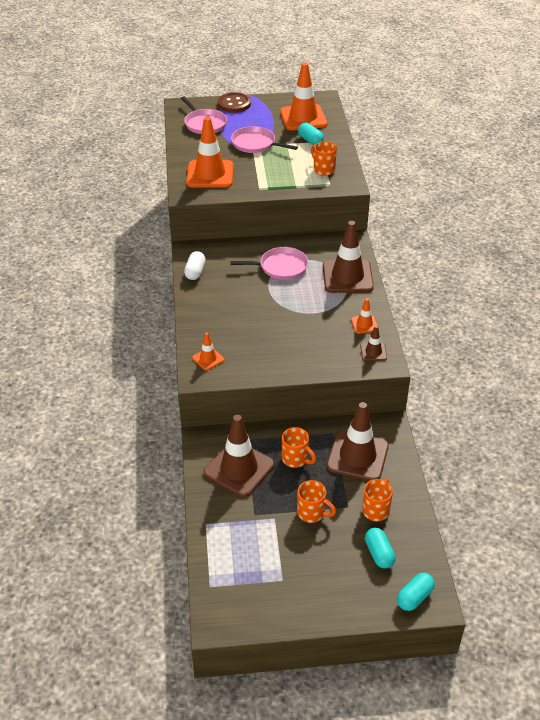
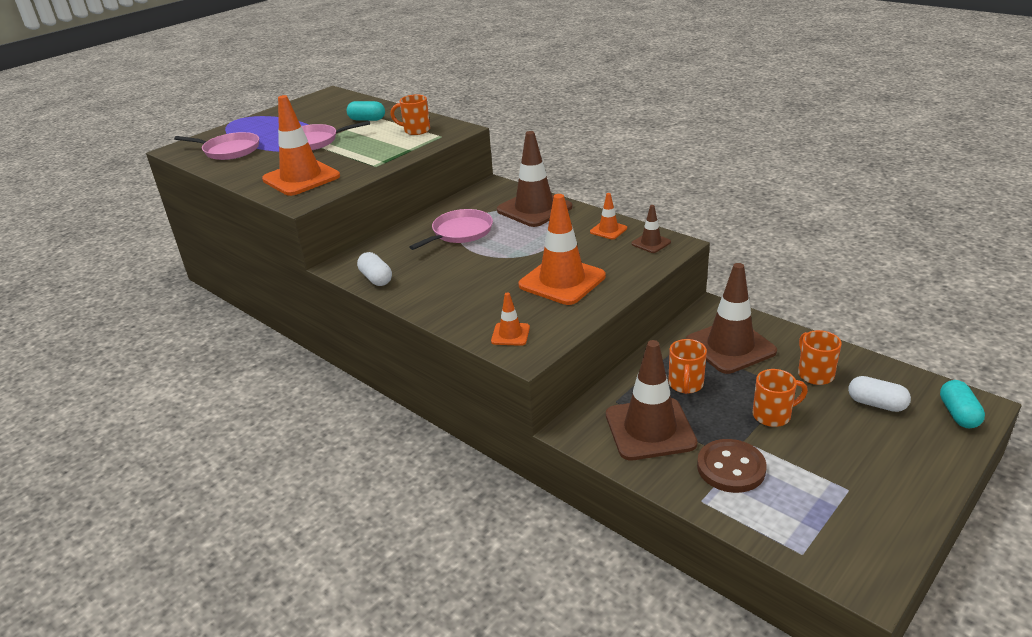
camera: 40 degrees left, 10 degrees down
(234, 104) = (240, 127): brown button -> brown button (731, 468)
(295, 459) = (685, 385): orange mug -> orange mug turned 105 degrees clockwise
(303, 118) = (332, 110): orange traffic cone -> orange traffic cone (562, 281)
(379, 553) = (876, 404): turquoise capsule -> white capsule

